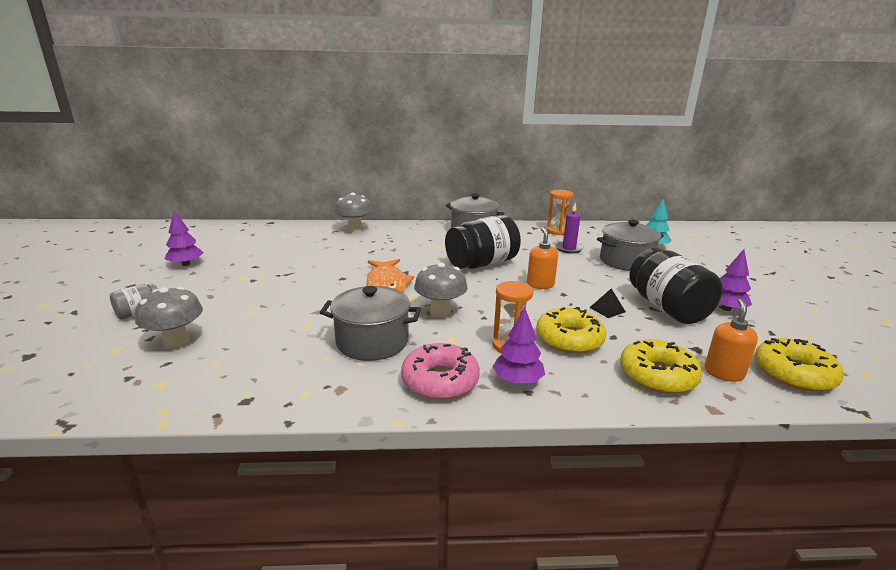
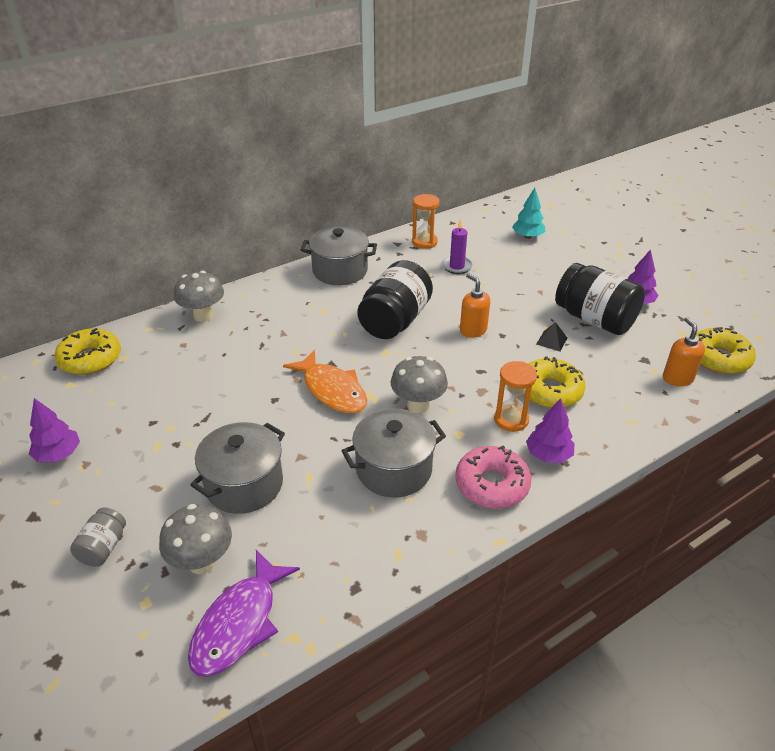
camera: 30 degrees left, 15 degrees up
(145, 385) = (239, 623): none -> purple fish
(626, 261) = (520, 267): grey pot -> grey pot (244, 484)
(657, 375) = (638, 402): yellow donut -> yellow donut (90, 359)

